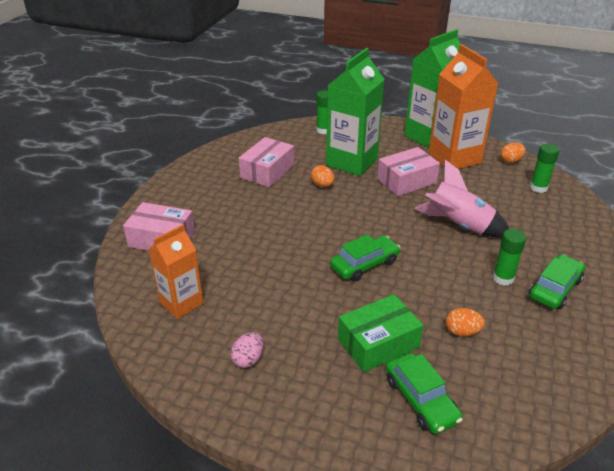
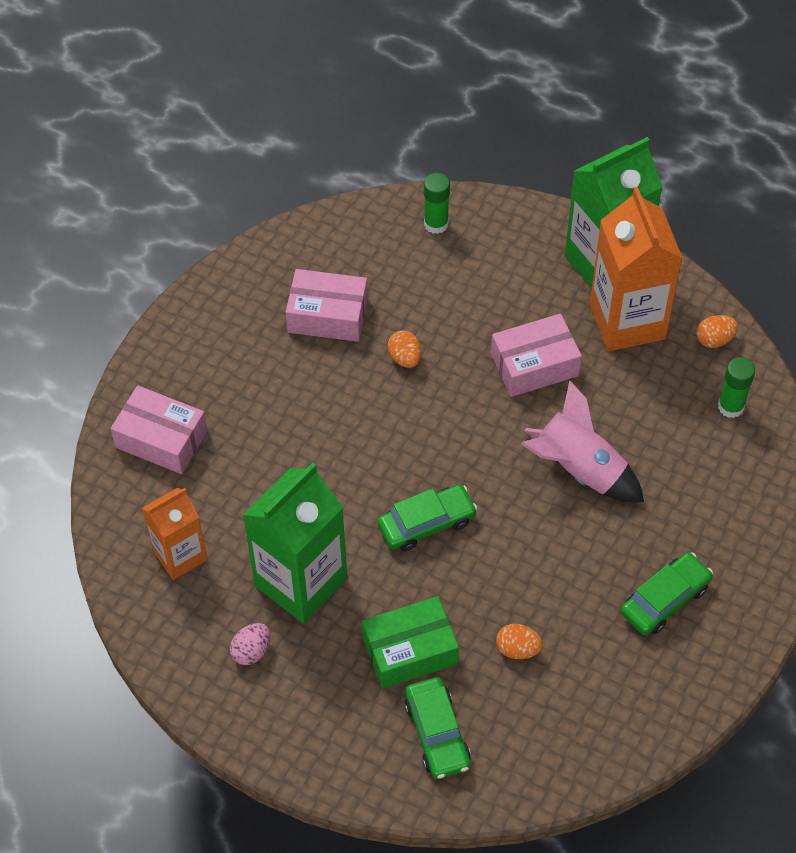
camera: 10 degrees right, 20 degrees up
(267, 171) = (328, 315): pink box -> pink box turned 60 degrees clockwise
(352, 162) = (462, 310): green carton -> green carton (301, 582)
(503, 278) = (603, 573): green glue stick -> none

